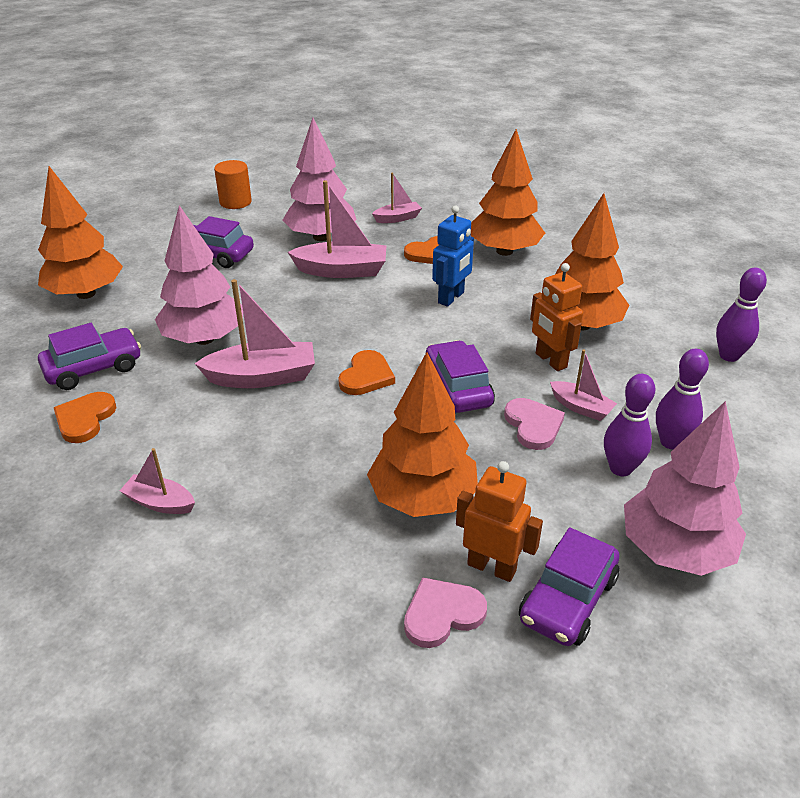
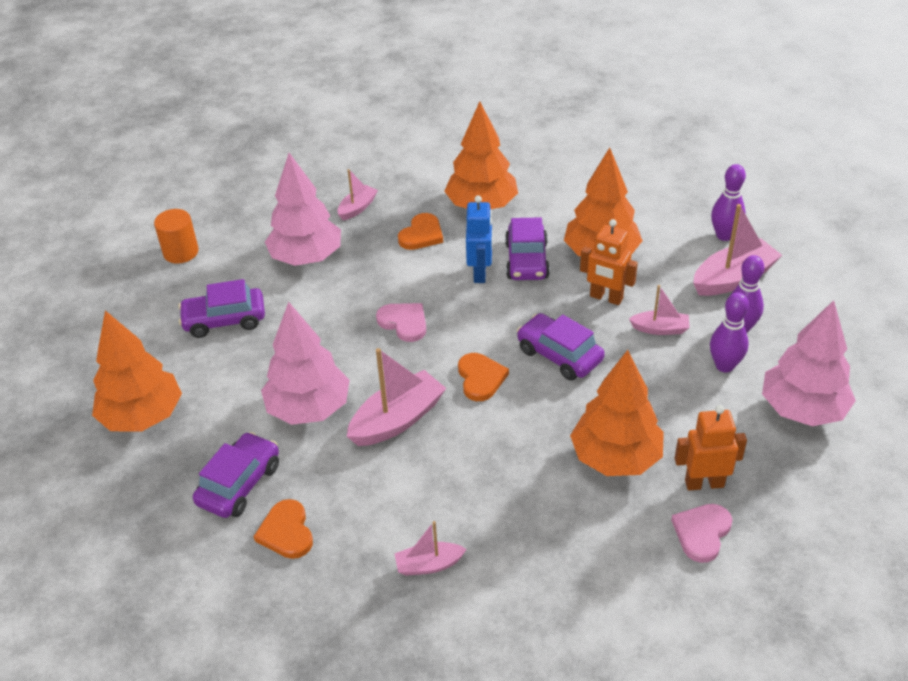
camera: 30 degrees left, 5 degrees up
(342, 270) = (361, 286): pink boat -> pink boat (733, 278)
(533, 425) = (640, 360): pink heart -> pink heart (404, 323)
(567, 599) = (767, 479): purple car -> purple car (526, 261)

